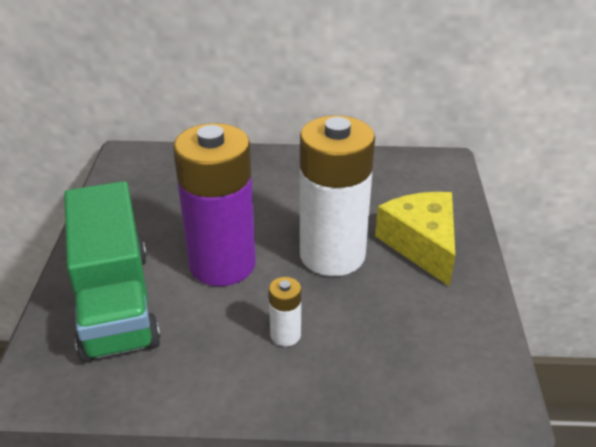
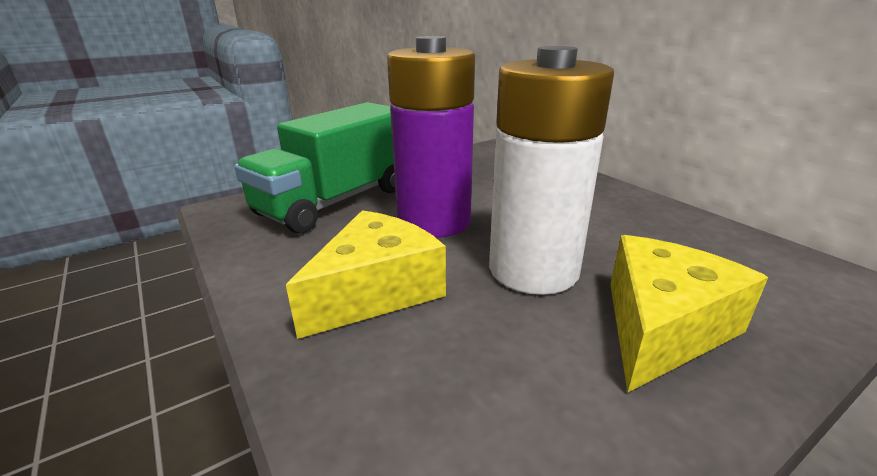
camera: 55 degrees right, 10 degrees down
(285, 335) = (376, 291): white battery -> yellow cheese

